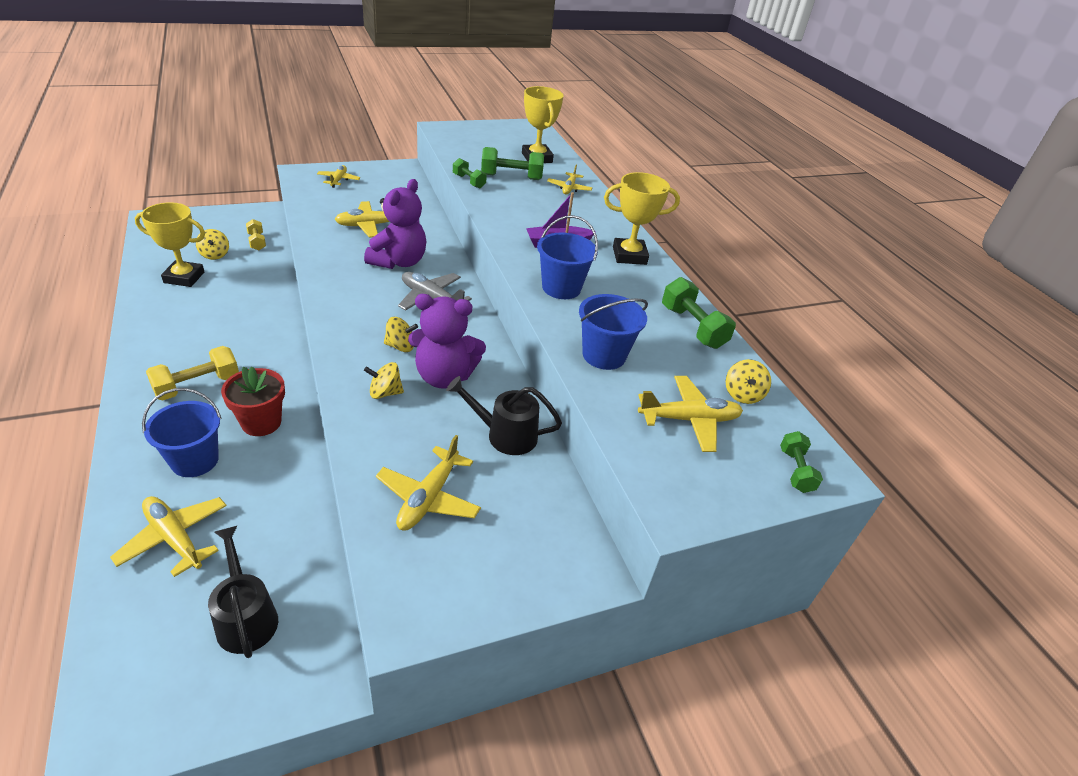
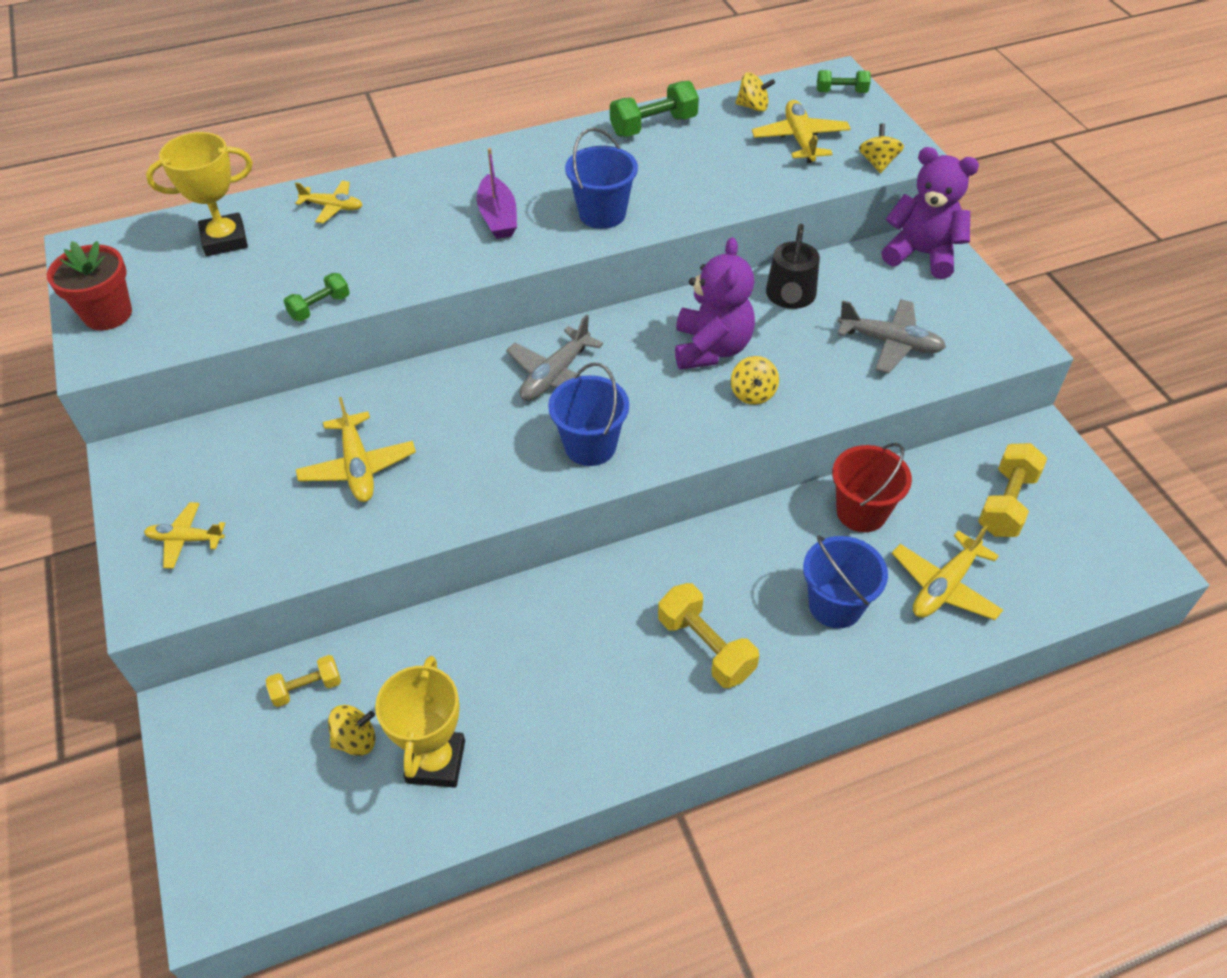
camera: 85 degrees left, 10 degrees up
(246, 616) = (1006, 503): black watering can -> yellow dumbbell
(261, 422) = (757, 559): red flower pot -> red flower pot (108, 314)
(281, 495) = (861, 512): none -> red bucket
(398, 262) = (466, 419): purple teddy bear -> purple teddy bear (922, 254)
(400, 346) = (665, 391): yellow spinning top -> yellow spinning top (878, 163)
(429, 498) = (890, 343): yellow plane -> grey plane
(511, 177) = (299, 264): green dumbbell -> none
(604, 355) = (721, 185): blue bucket -> blue bucket (590, 446)
(629, 256) = (515, 161): yellow trophy -> none

